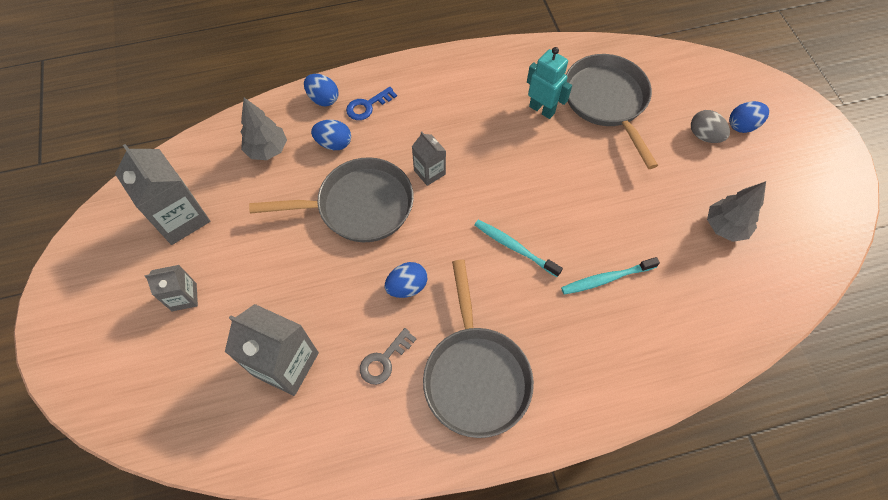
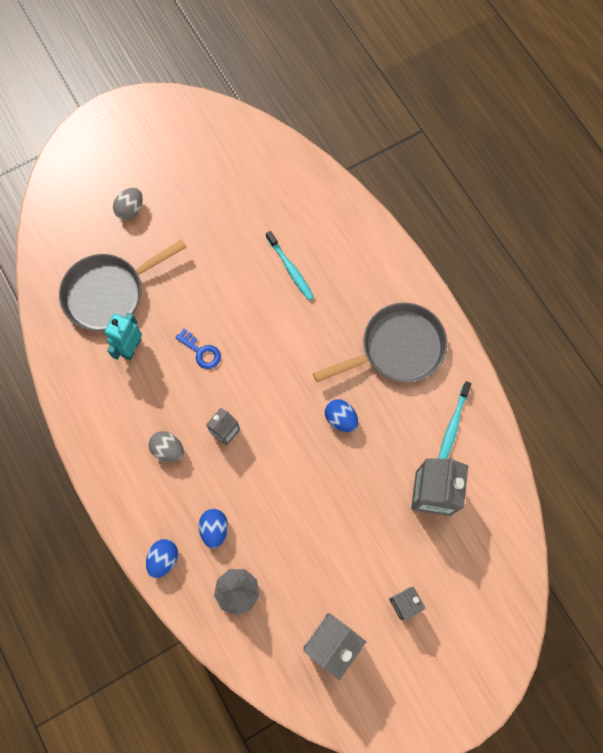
camera: 105 degrees left, 10 degrees up
(359, 206) = (276, 482): grey pan -> none
(367, 106) = (163, 511): blue key -> blue key (201, 352)
(384, 360) = (406, 418): grey key -> none
(426, 121) = (168, 449): none -> grey egg
(515, 247) = (281, 342): turquoise toothbrush -> turquoise toothbrush (453, 425)
(725, 227) = (220, 188): grey tree -> none
(742, 125) = (112, 181): blue egg -> none

